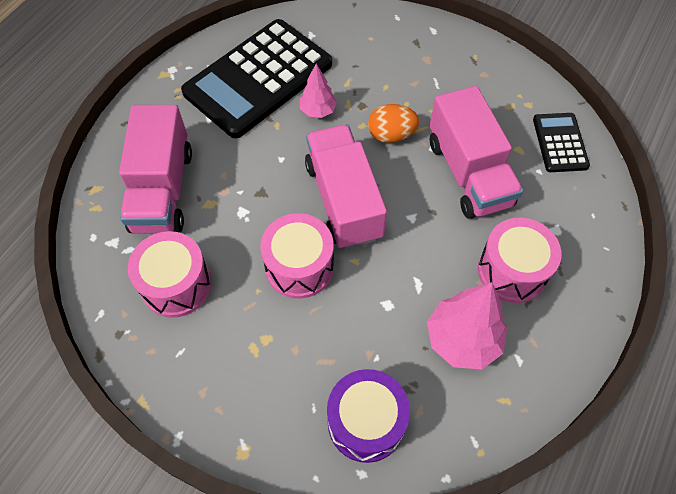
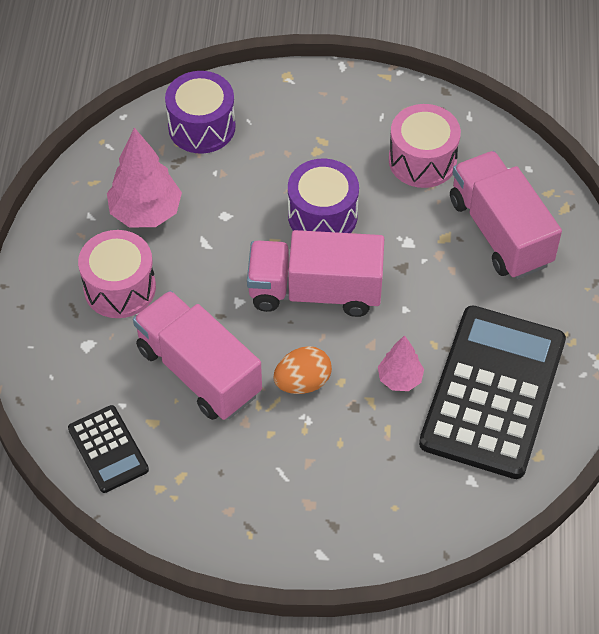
camera: 155 degrees right, 5 degrees down
(299, 266) = (322, 215): pink drum -> purple drum
(343, 200) = (315, 291): pink truck -> pink truck turned 135 degrees clockwise

